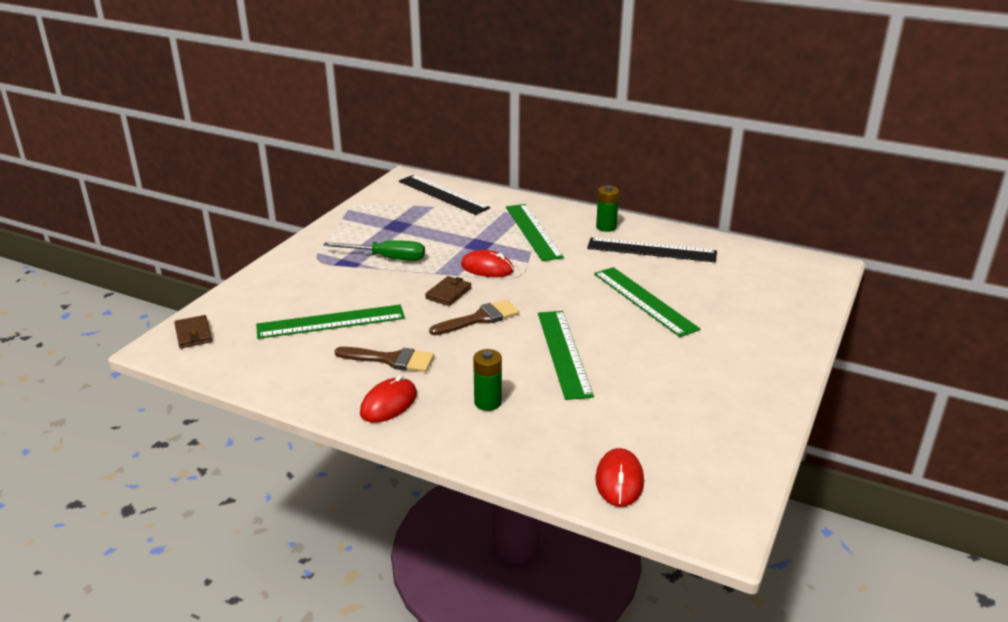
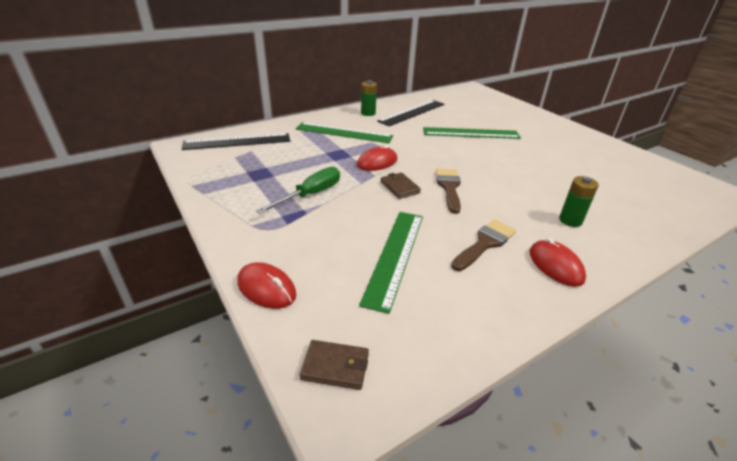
camera: 60 degrees left, 5 degrees up
(563, 353) = (517, 174): green ruler -> none
(619, 480) = (676, 205): red mouse -> red mouse (266, 288)

